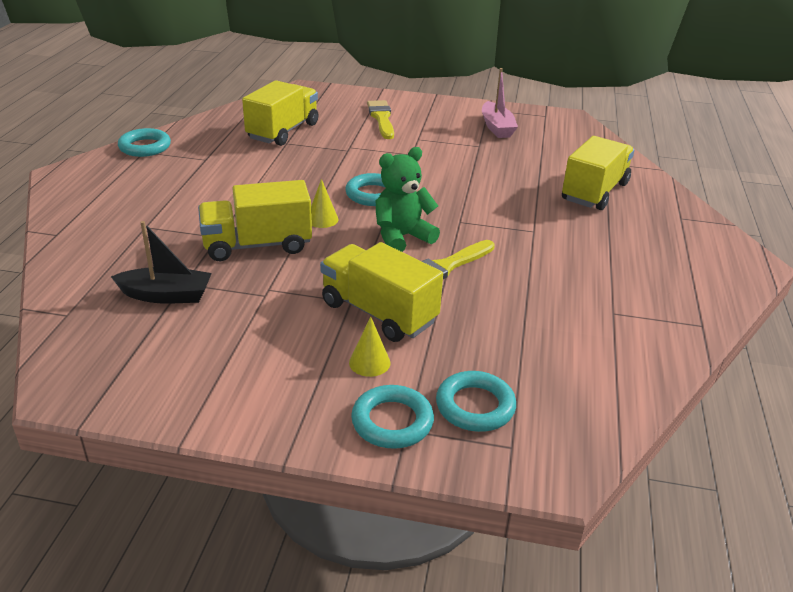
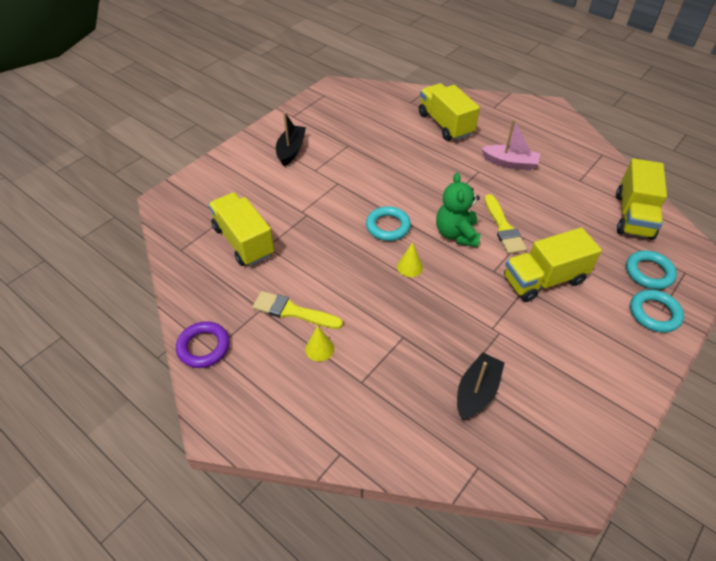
camera: 60 degrees left, 15 degrees up
(145, 147) = (204, 347): turquoise ring -> purple ring
(257, 245) = (429, 316): yellow truck -> yellow truck (633, 216)
(369, 362) = (595, 303): yellow cone -> yellow cone (319, 349)
(381, 118) = (264, 176): yellow brush -> yellow brush (293, 311)
(434, 121) = (291, 150): none -> black boat
(496, 127) = (326, 125): pink boat -> pink boat (510, 163)

